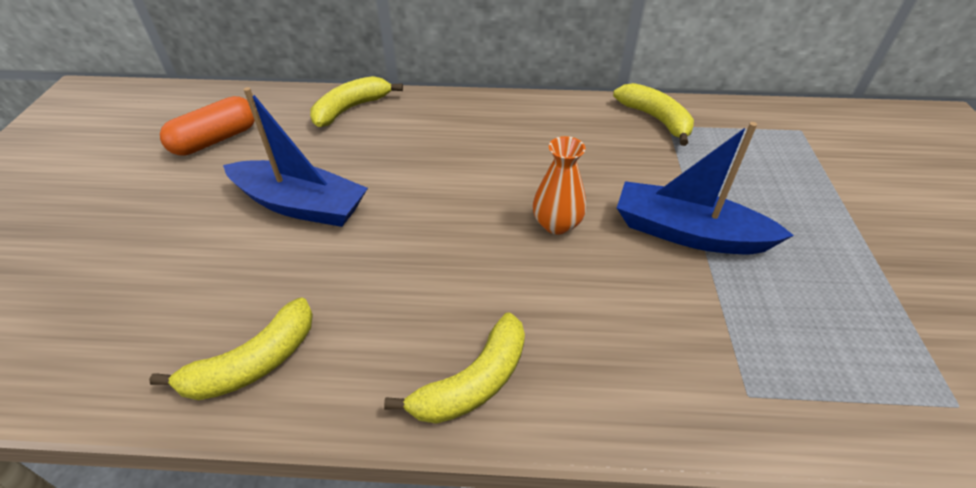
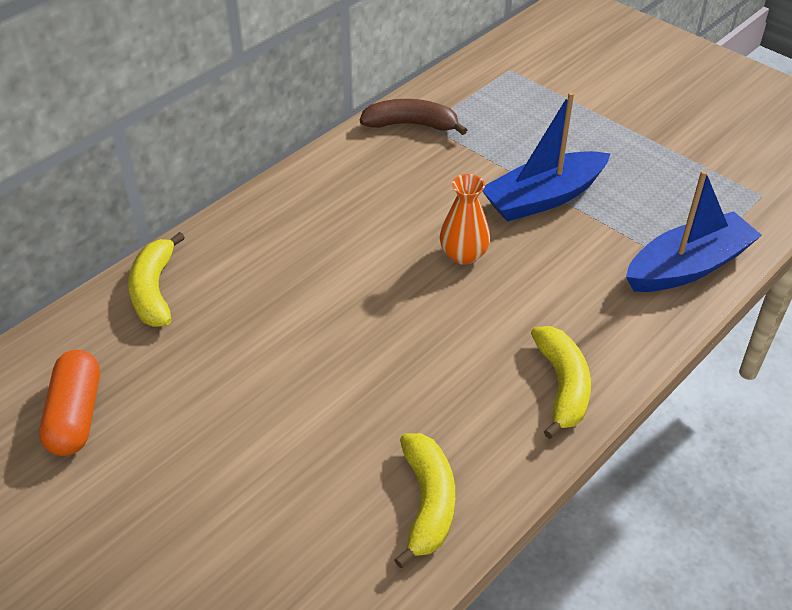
camera: 50 degrees left, 0 degrees up
(301, 205) = (265, 394): blue boat -> blue boat (688, 267)
(655, 119) = (411, 125): yellow banana -> brown banana

